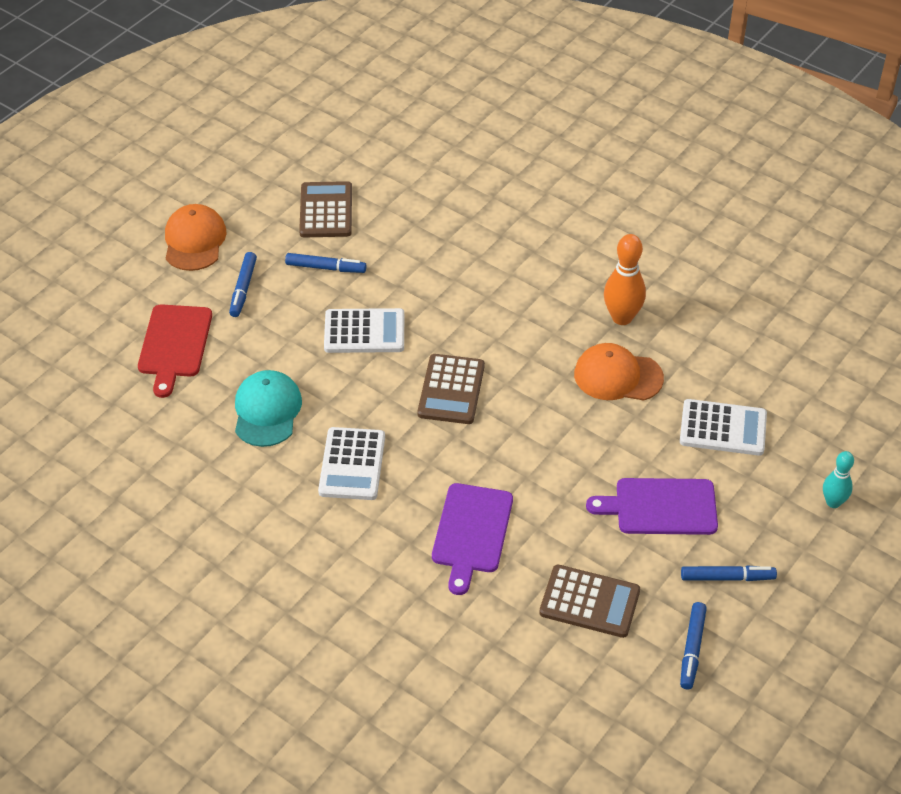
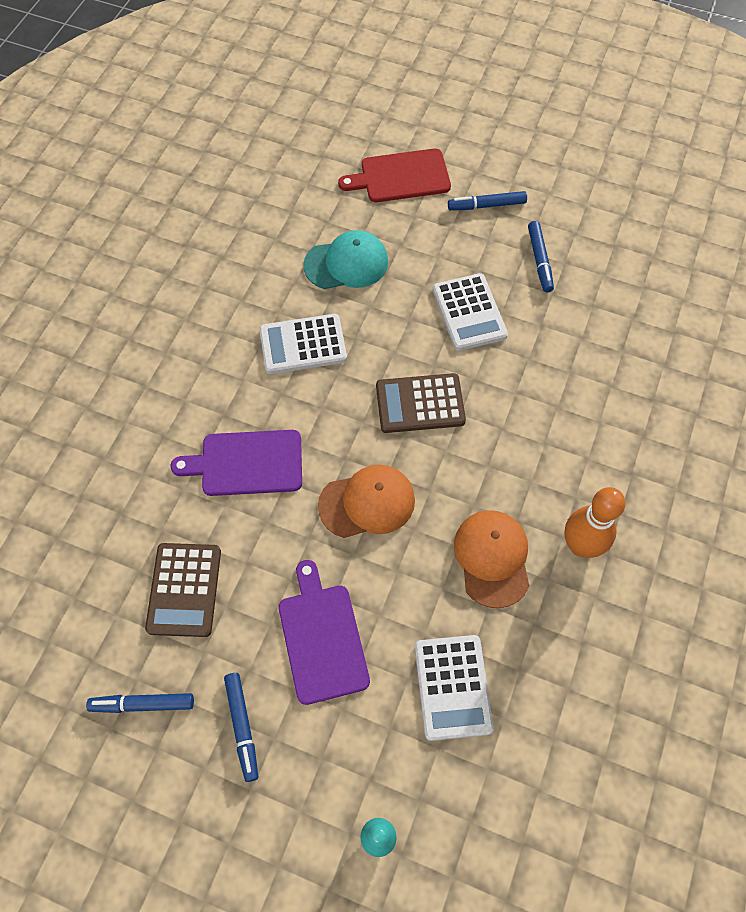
camera: 75 degrees right, 15 degrees up
(194, 241) = (530, 154): orange cap -> orange cap (367, 503)
(326, 210) = (616, 240): brown calculator -> none

